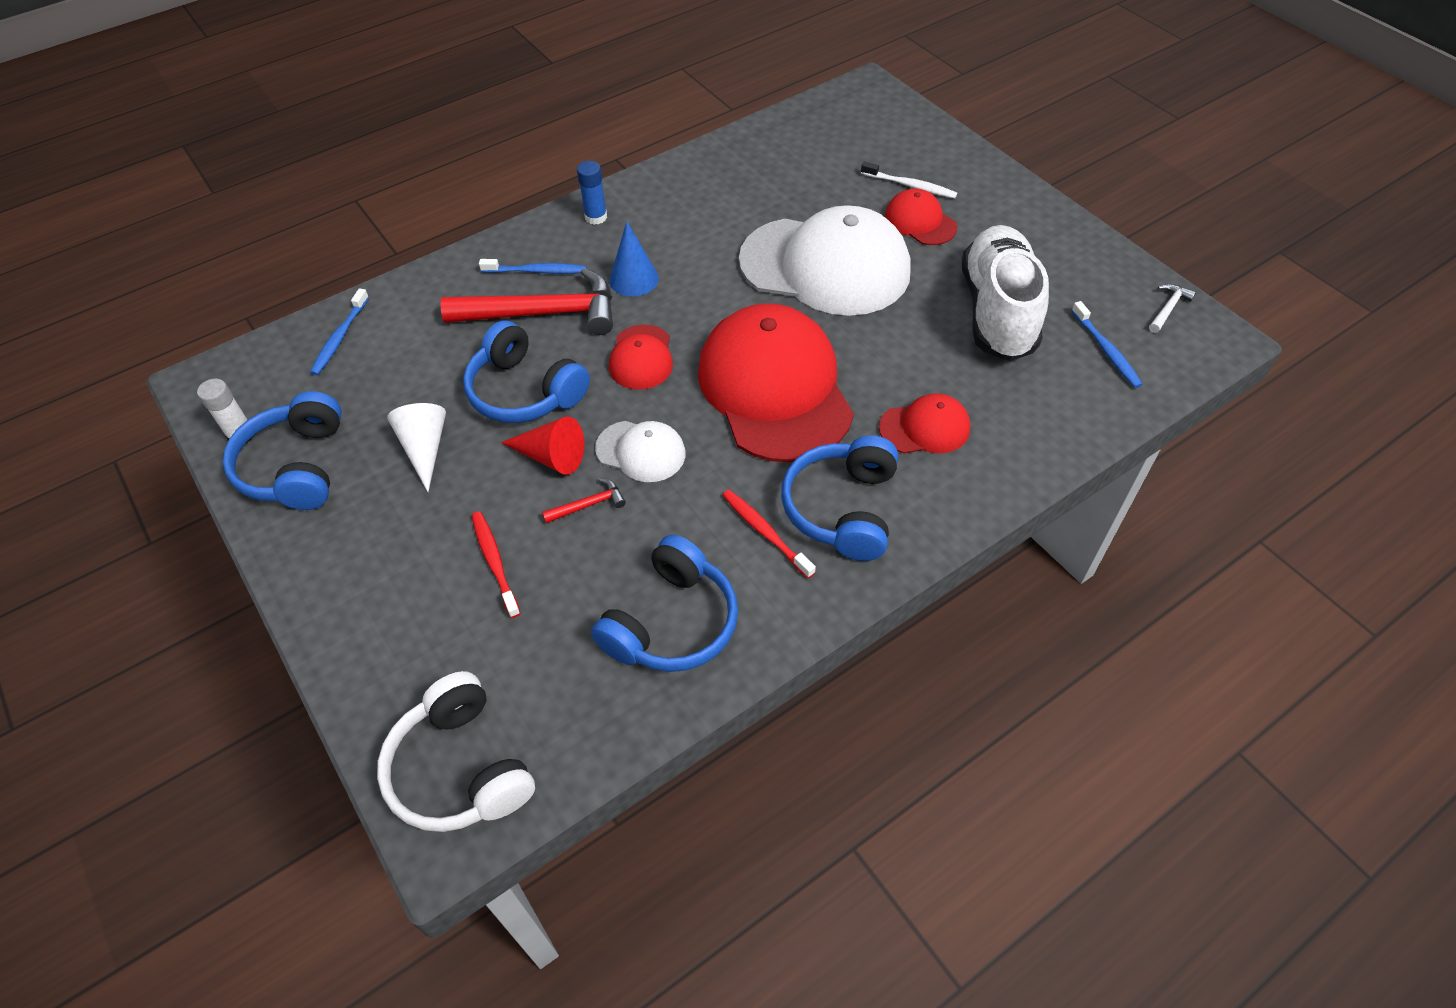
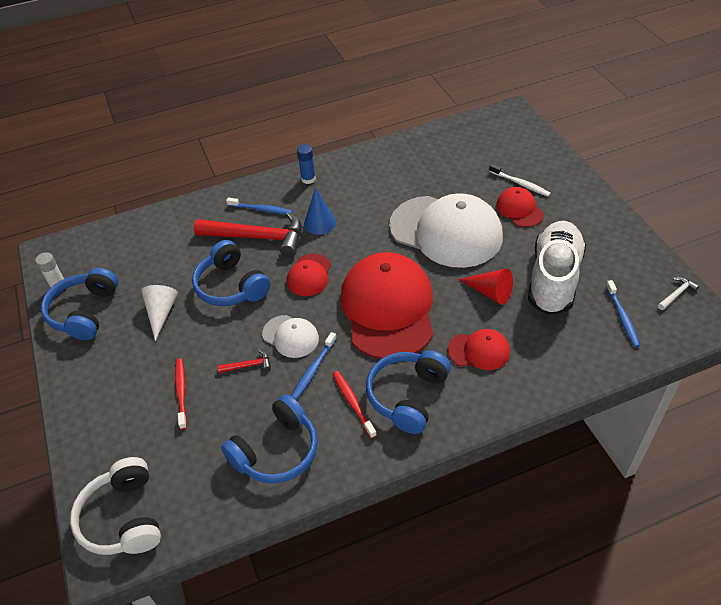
camera: 15 degrees right, 5 degrees down
(340, 337) = (132, 235): blue toothbrush -> blue toothbrush (313, 369)
(551, 456) = (234, 330): red cone -> red cone (490, 292)

